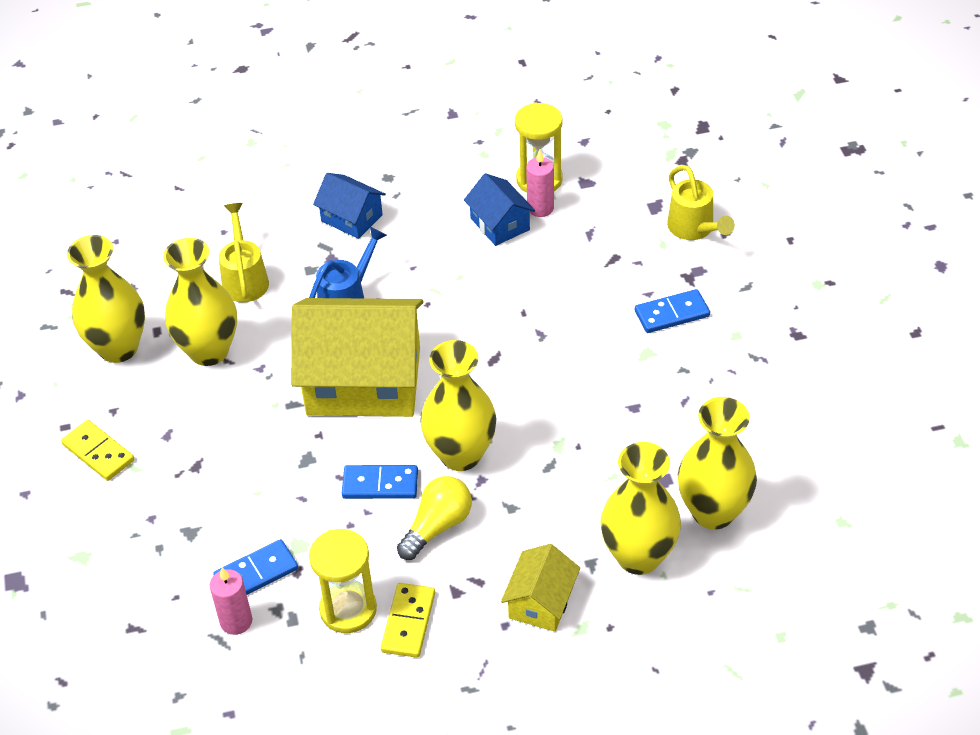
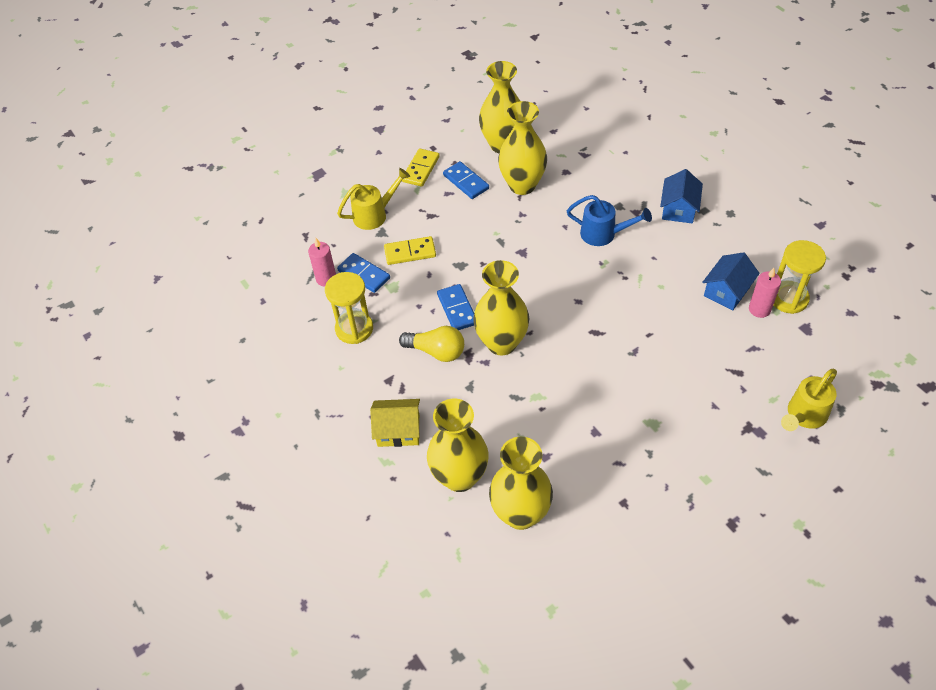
camera: 70 degrees right, 5 degrees up
(245, 279) = (591, 178): yellow watering can -> yellow watering can (374, 215)
(364, 381) = (538, 269): yellow house -> none
(408, 622) = (356, 363): yellow domino -> yellow domino (410, 252)
(672, 314) = (702, 428): blue domino -> blue domino (466, 182)

